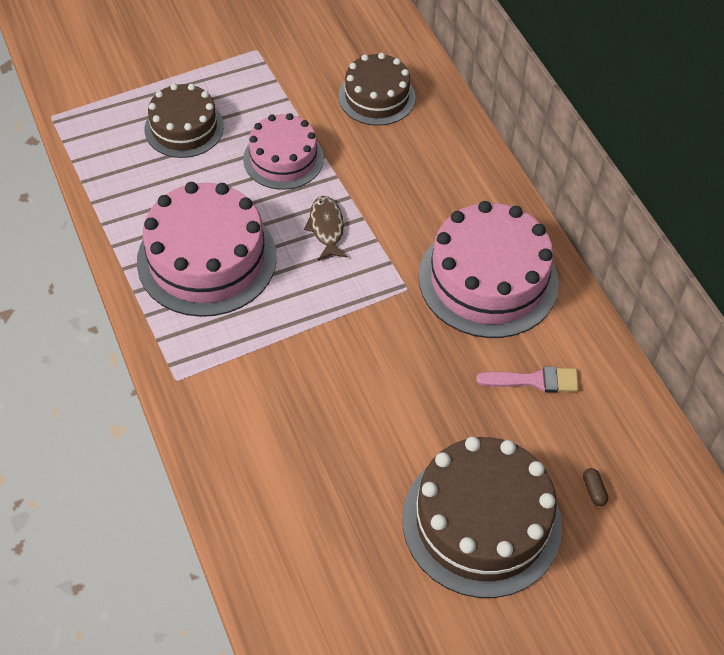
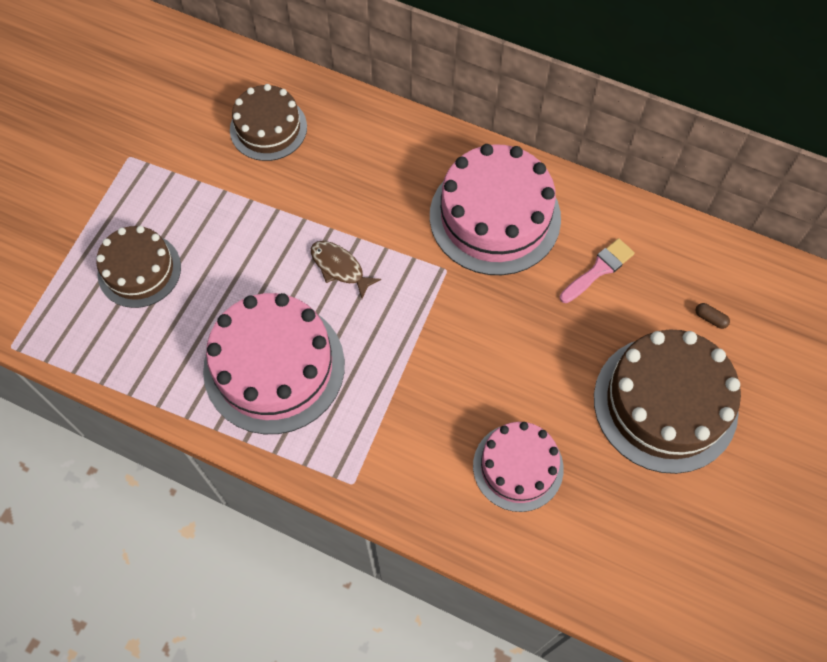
camera: 40 degrees left, 10 degrees up
(283, 158) = (248, 235): pink cake -> pink cake (518, 467)

